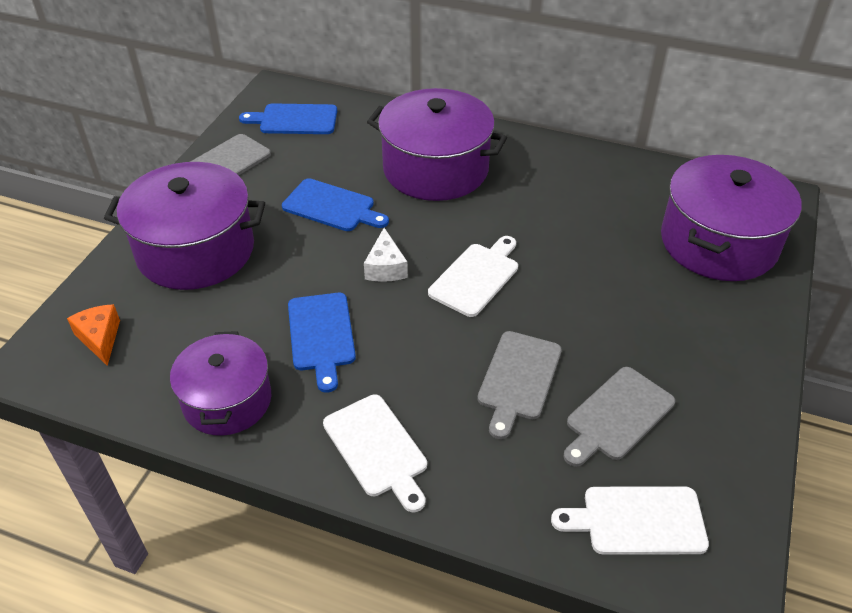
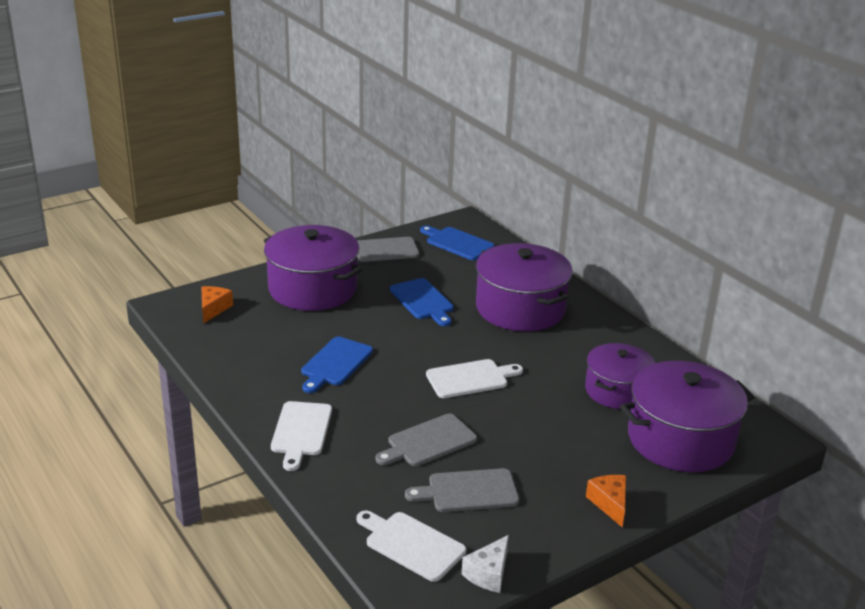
camera: 35 degrees right, 15 degrees down
(227, 400) = (246, 369): purple pot -> purple pot (617, 391)
(385, 267) = (417, 347): white cheese -> white cheese (488, 573)
(742, 349) = (610, 503): none -> orange cheese

